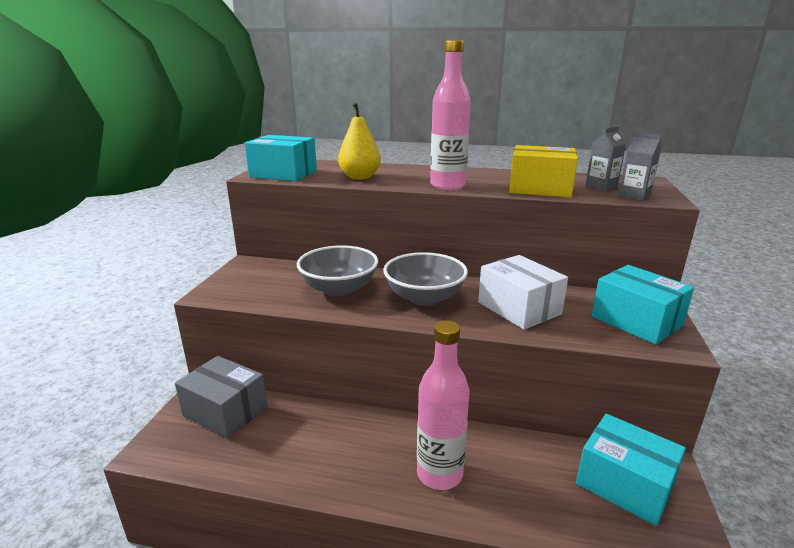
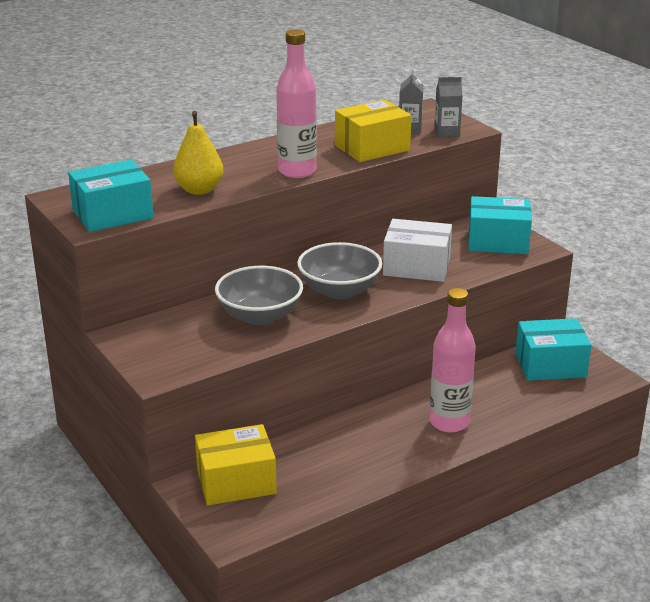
camera: 45 degrees left, 5 degrees up
(225, 411) = (236, 482): grey box -> yellow box

